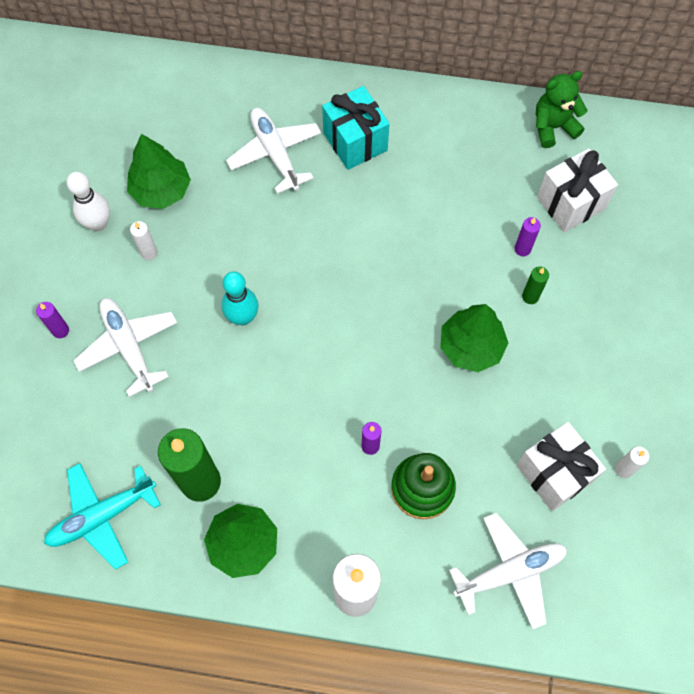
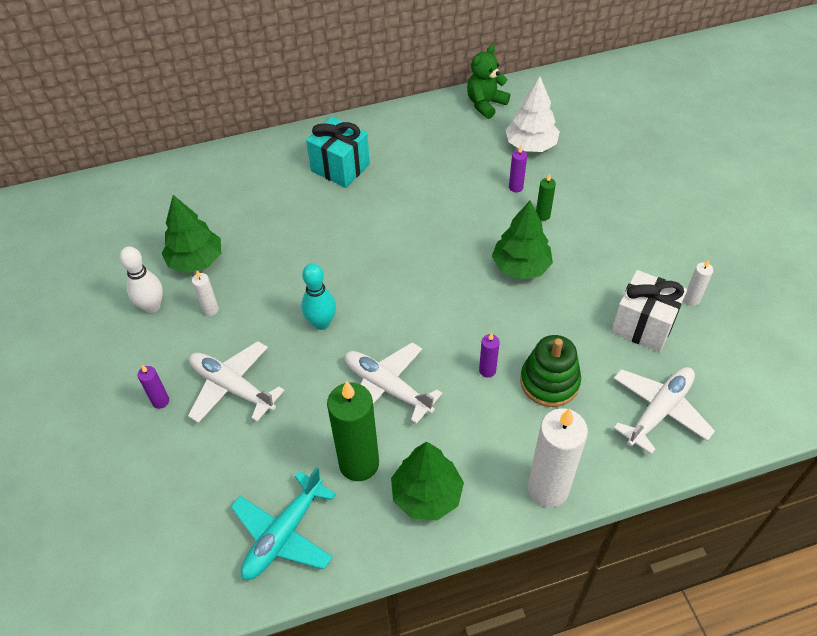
camera: 25 degrees left, 15 degrees down
(275, 153) = (279, 199): white plane -> white plane (387, 387)
(570, 203) = (531, 145): white gift -> white tree

